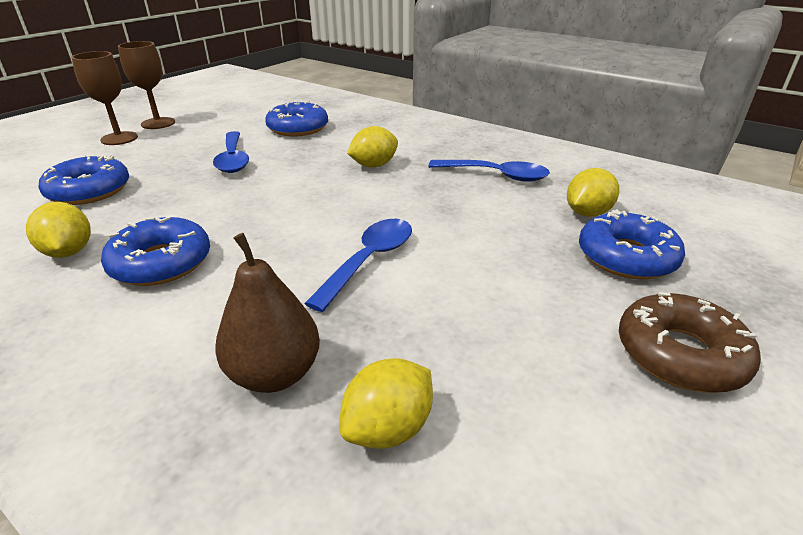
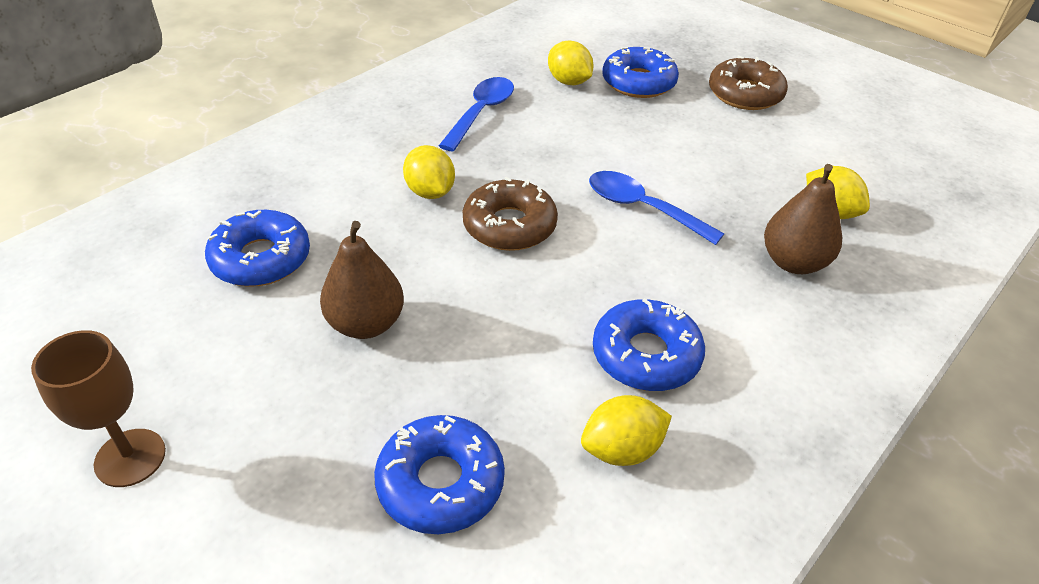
camera: 85 degrees left, 10 degrees up
(119, 138) = (197, 505): brown goblet -> none
(233, 159) = (366, 324): blue spoon -> brown pear
(335, 196) = (509, 226): none -> brown donut

